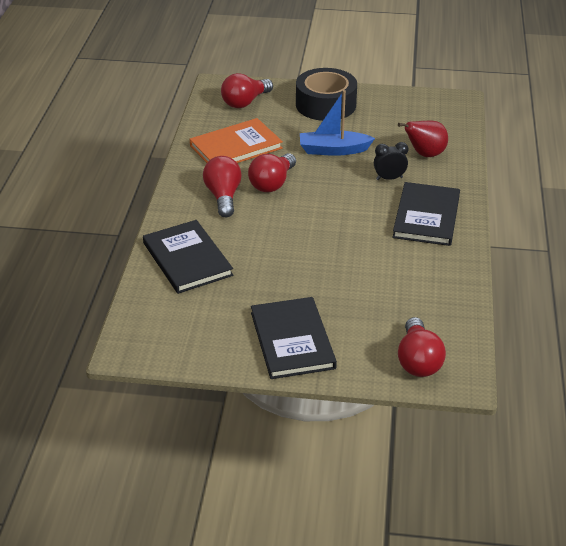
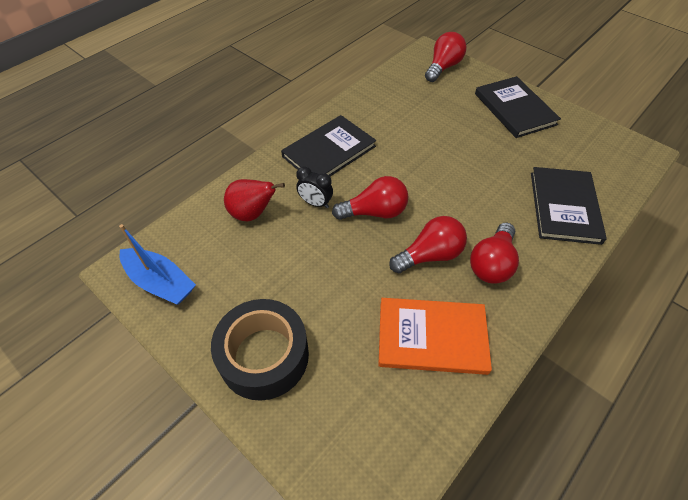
camera: 145 degrees left, 15 degrees up
(245, 102) = (358, 432): red light bulb -> red light bulb (374, 212)
(292, 340) = (515, 109): black book -> black book turned 45 degrees counterclockwise
(333, 150) = (330, 268): blue boat -> blue boat (160, 282)

